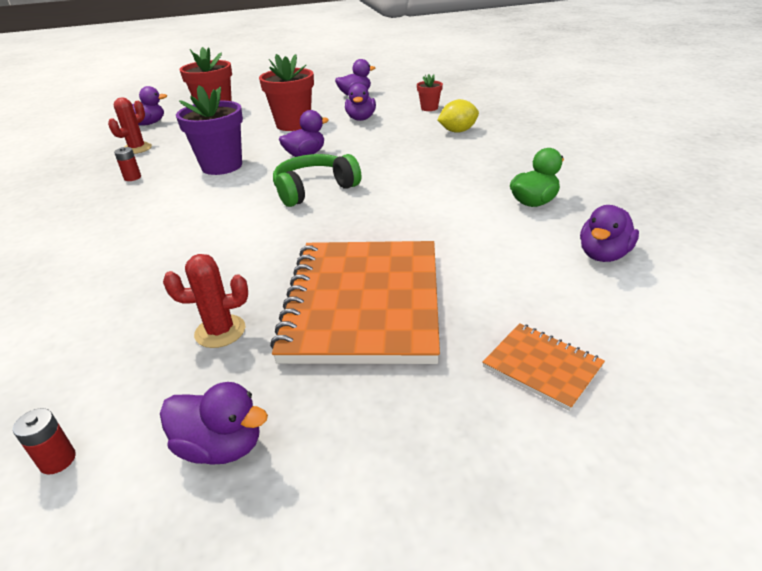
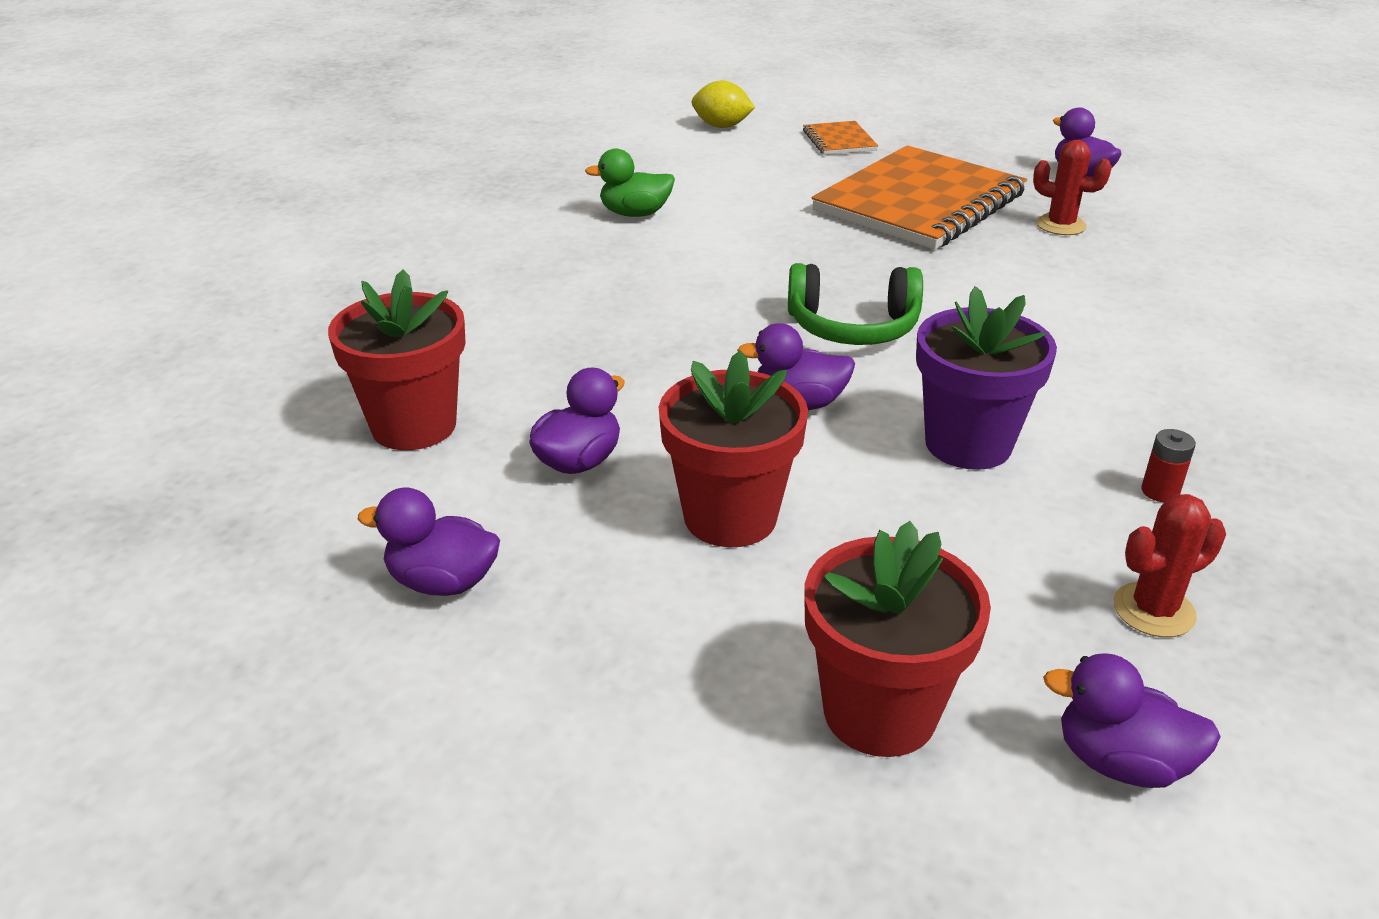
camera: 145 degrees left, 0 degrees up
(57, 460) = (1197, 200): red battery -> none
(429, 108) = (414, 426): red flower pot -> red flower pot, size x1.96
(457, 131) = (496, 341): yellow lemon -> yellow lemon (721, 126)
(603, 255) = (676, 164): purple duck -> none

